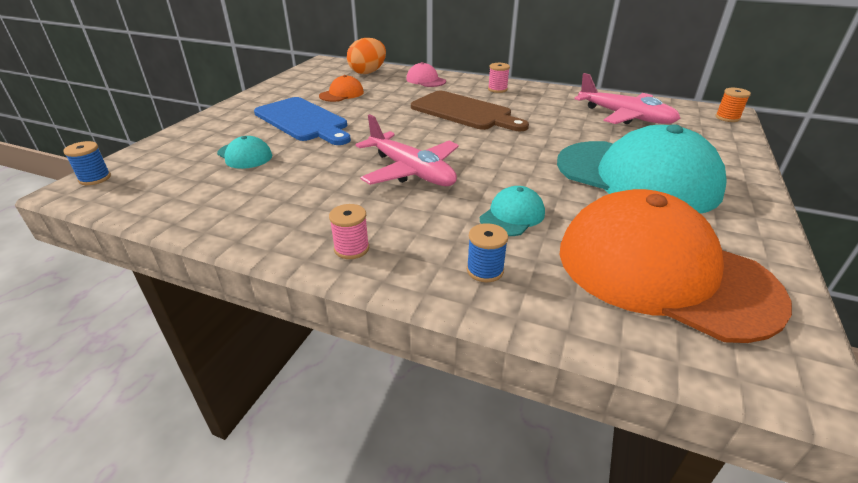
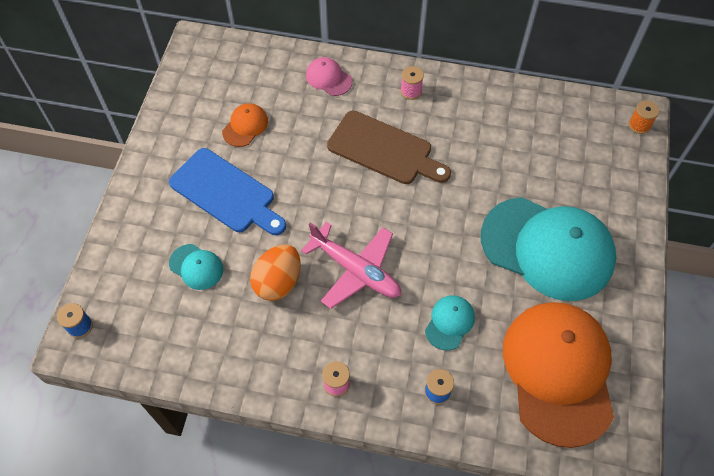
camera: 10 degrees left, 25 degrees up
(368, 72) = (257, 65): orange egg -> orange egg (278, 282)
(625, 116) = (542, 137): pink plane -> none
(662, 272) = (558, 372): orange cap -> orange cap turned 60 degrees clockwise

